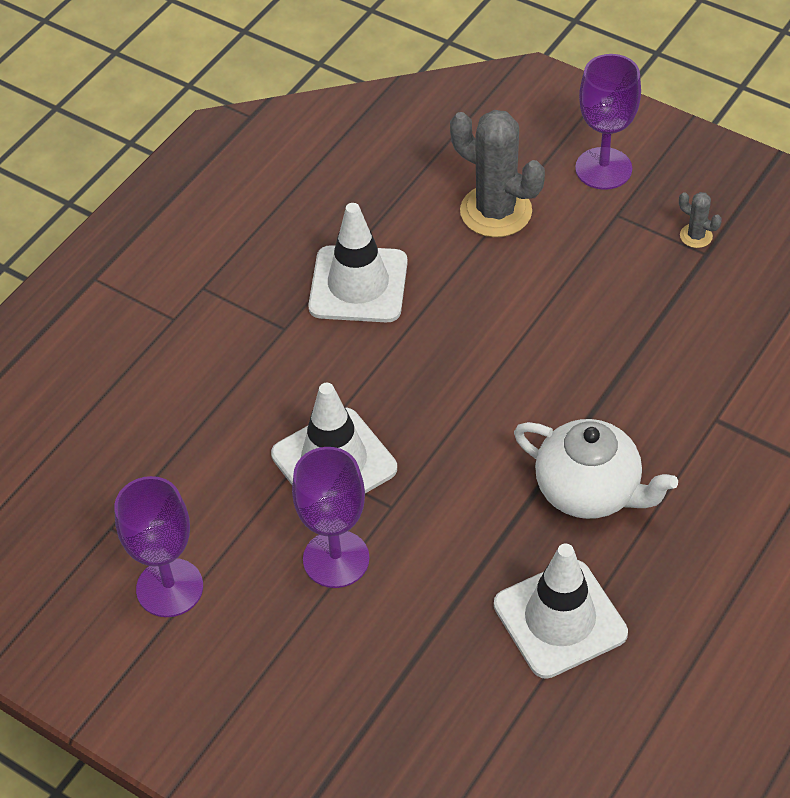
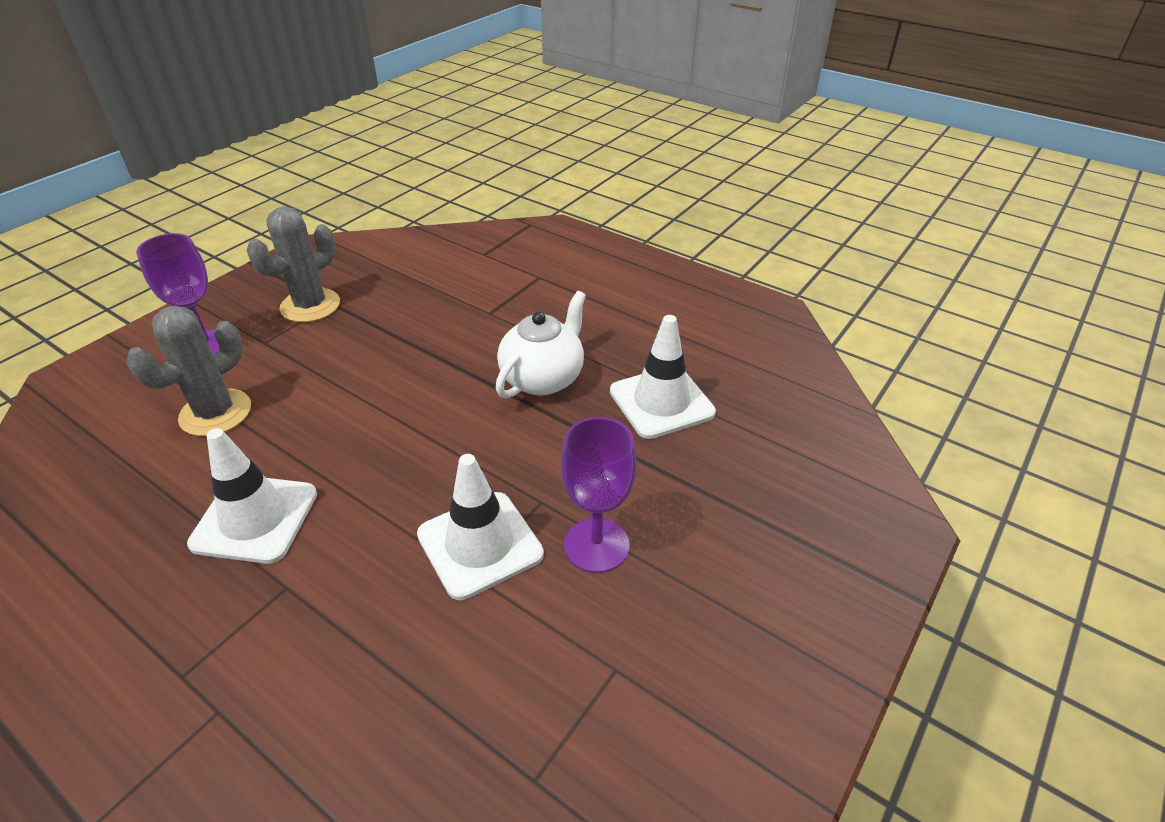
camera: 90 degrees left, 10 degrees down
(169, 588) = (625, 703): purple goblet -> none
(696, 236) = (310, 306): grey cactus -> grey cactus, size x2.25

